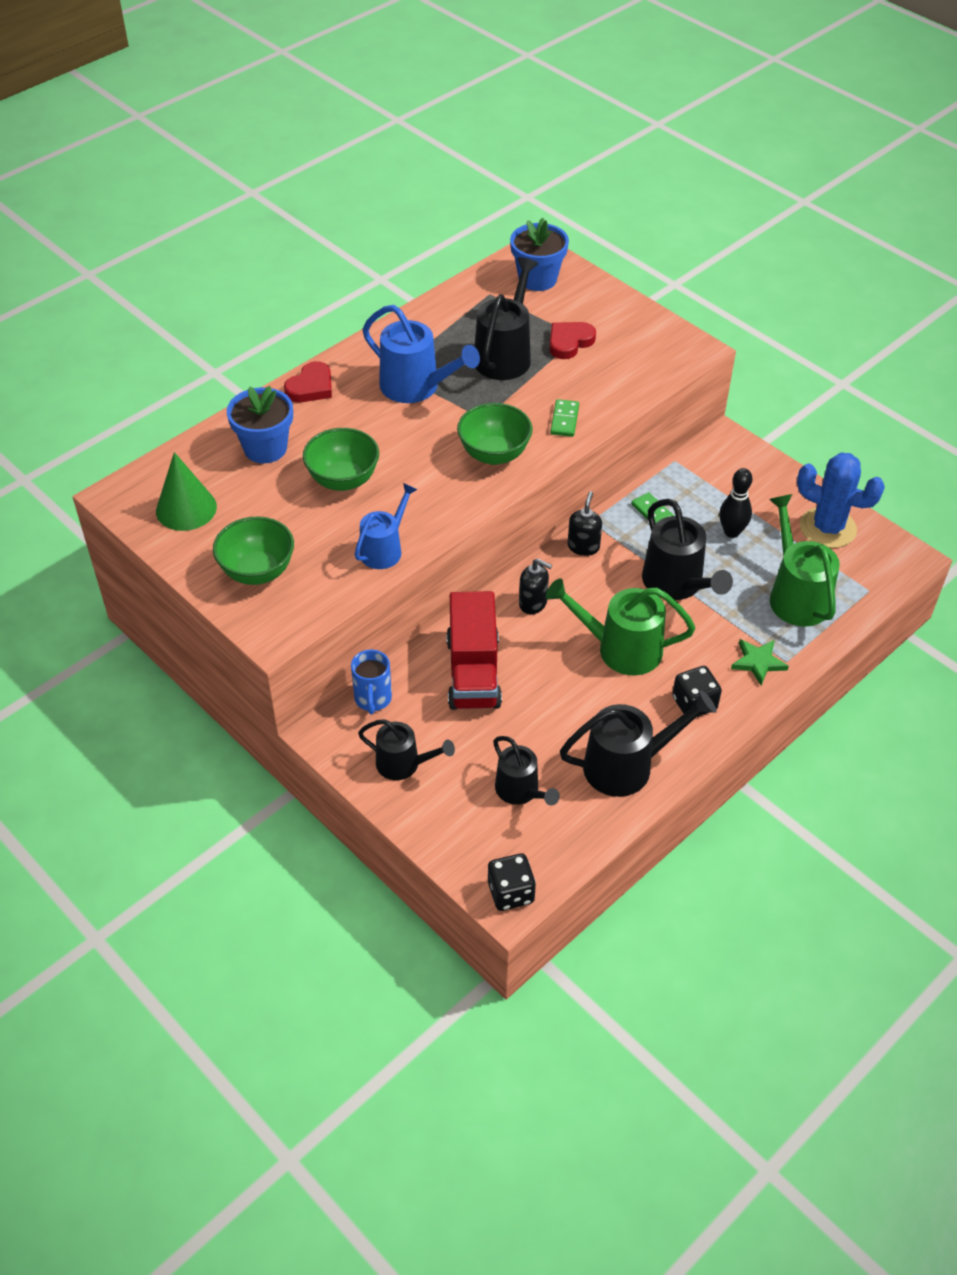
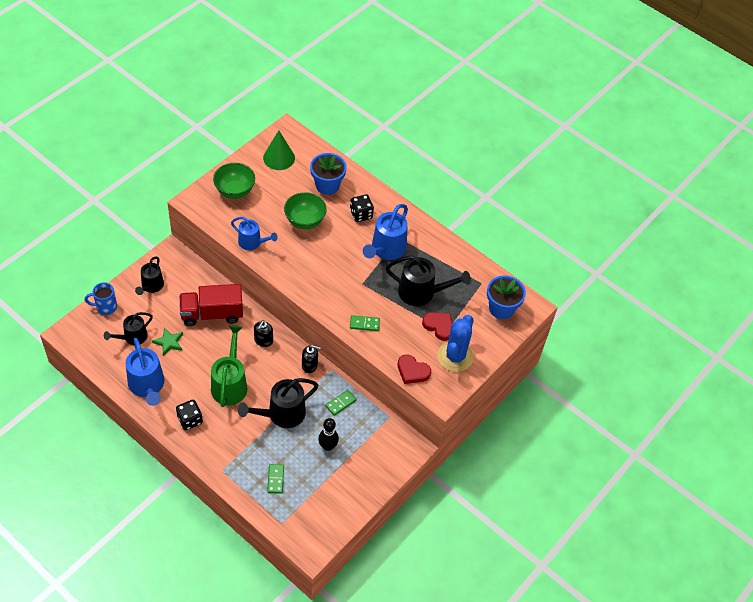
camera: 80 degrees right, 5 degrees up
(311, 387) = (380, 201): red heart -> red heart (412, 371)
(373, 699) = (193, 270): blue mug -> blue mug (105, 307)
(494, 454) = (331, 289): green bowl -> none
(510, 892) = (71, 334): black dice -> black dice (361, 214)
(627, 765) = (147, 386): black watering can -> blue watering can
(758, 662) = (221, 455): green star -> green star (169, 342)
(795, 595) = (275, 479): green watering can -> green domino
(827, 528) = (335, 503): blue cactus -> blue cactus (455, 356)

